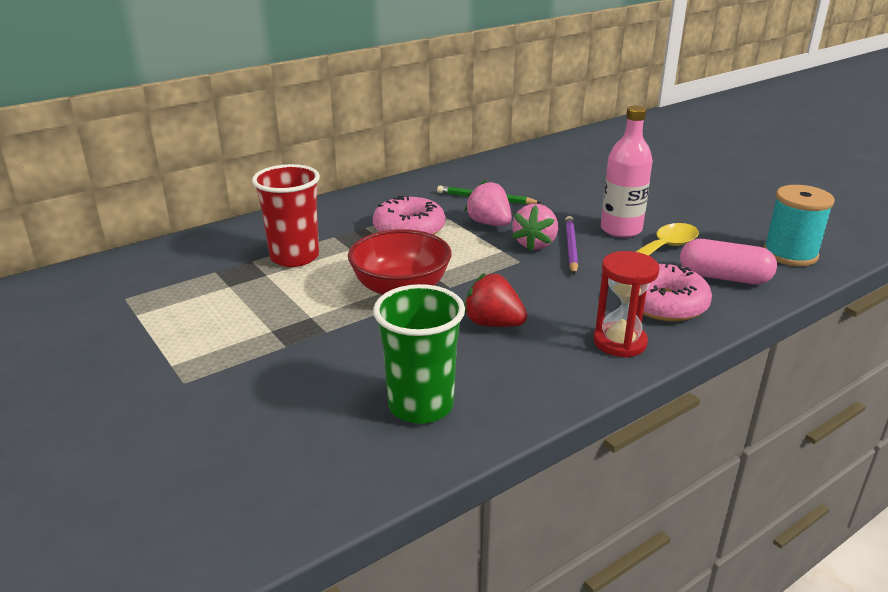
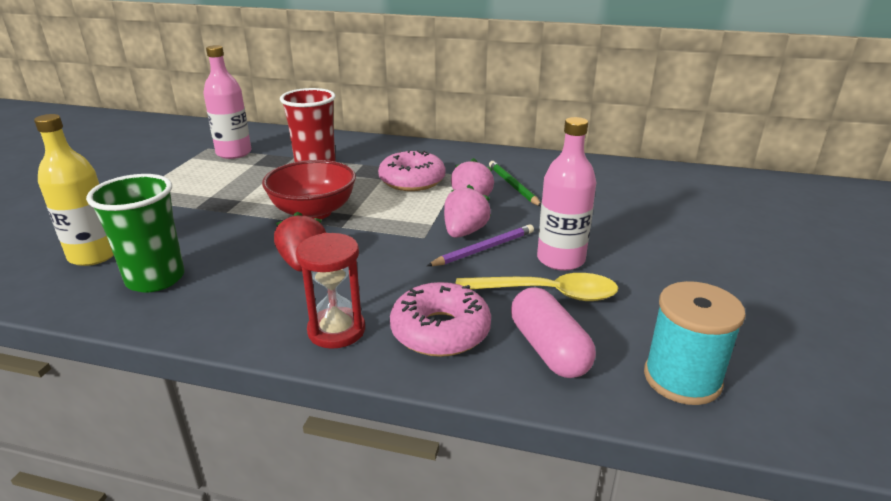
camera: 50 degrees right, 0 degrees up
(175, 287) = (234, 153): none -> pink bottle
(310, 433) = (94, 255): none -> yellow bottle
(535, 244) = (464, 232): pink strawberry -> pink strawberry turned 135 degrees clockwise

